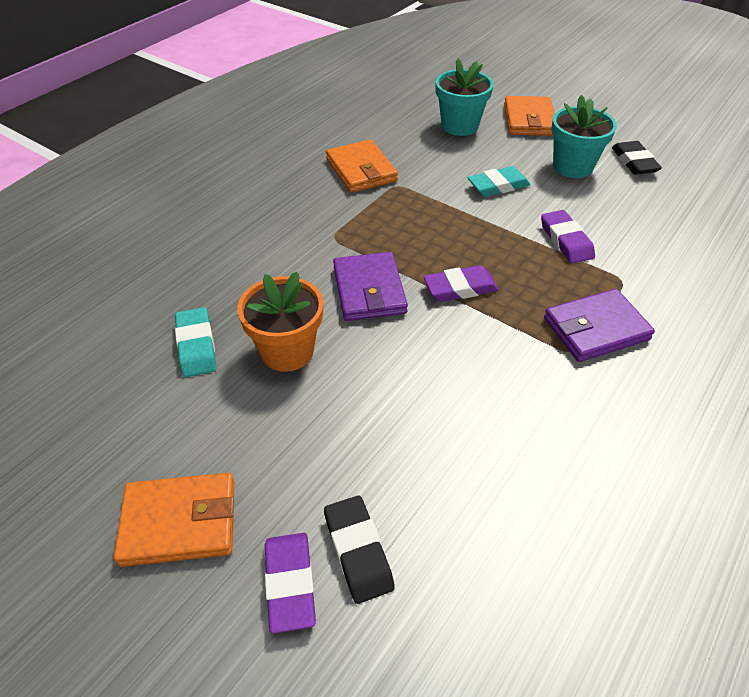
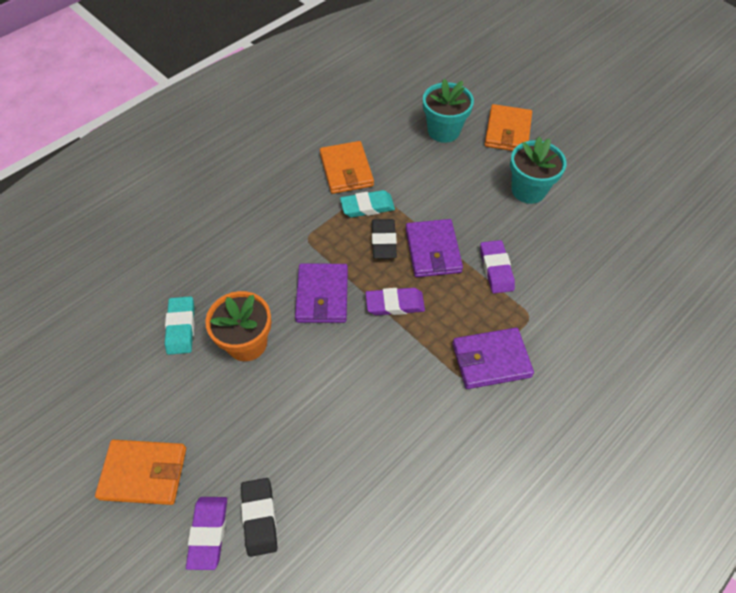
camera: 10 degrees right, 10 degrees up
(486, 232) = (433, 250): none -> purple wallet
(498, 185) = (457, 202): turquoise eraser -> turquoise eraser (367, 206)
(634, 162) = (585, 192): black eraser -> black eraser (383, 241)

